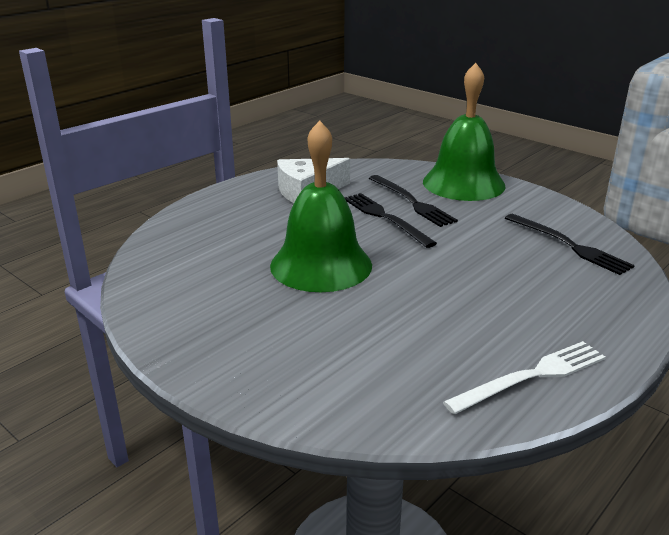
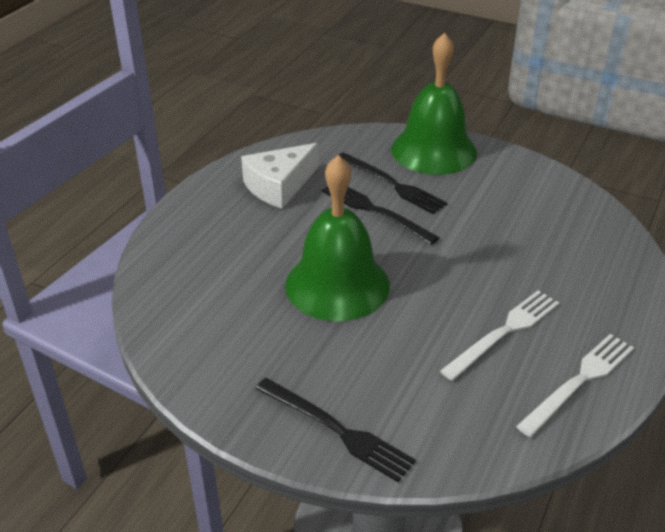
camera: 15 degrees left, 10 degrees up
(468, 324) = (504, 332): none -> white fork
(569, 245) = (561, 218): black fork -> black fork (337, 430)

